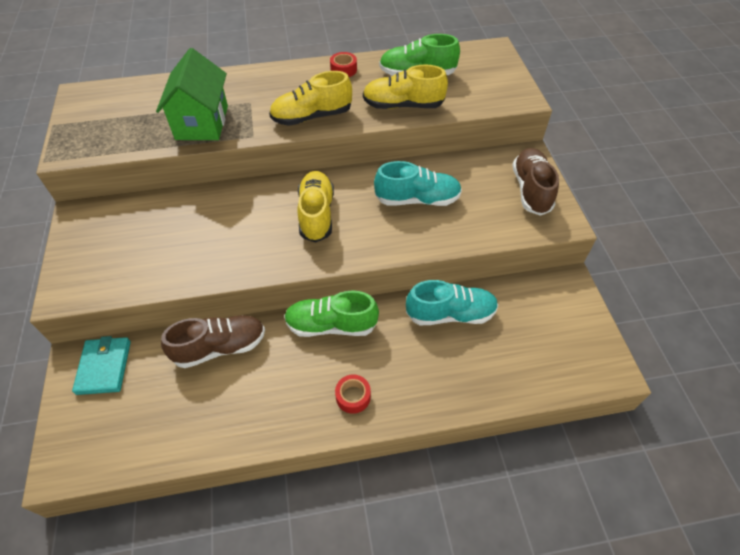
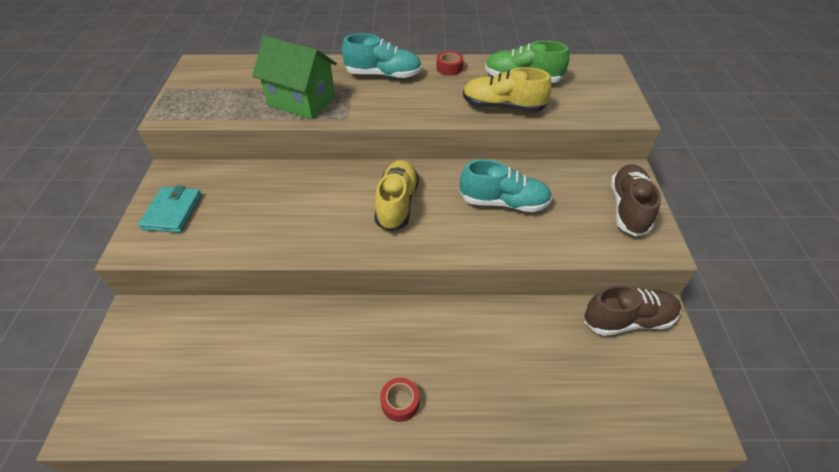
camera: 10 degrees right, 5 degrees down
(104, 367) = (157, 326): turquoise wallet -> turquoise wallet (172, 212)
(202, 122) = (302, 101): green house -> green house turned 75 degrees counterclockwise
(220, 347) = (274, 325): brown shoe -> brown shoe (627, 320)
(312, 116) = (409, 107): yellow shoe -> none
(331, 325) = (392, 320): green shoe -> none
(450, 314) = (522, 328): turquoise shoe -> turquoise shoe (383, 75)

